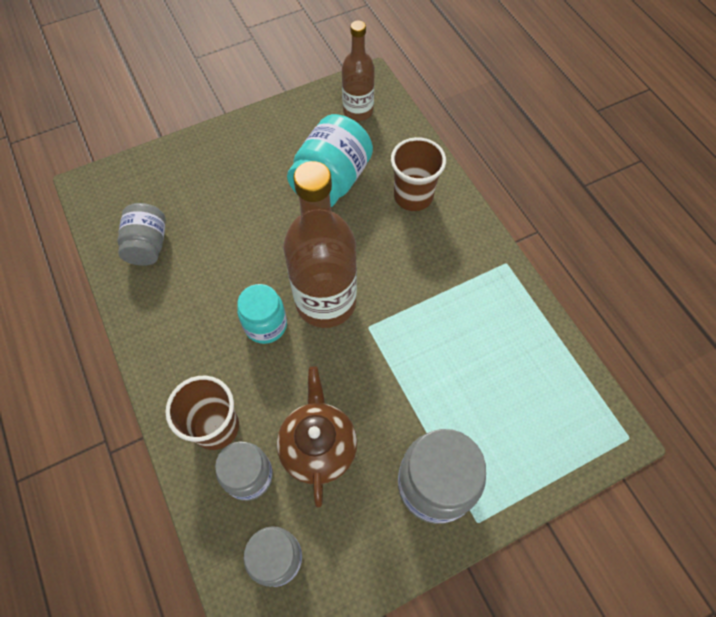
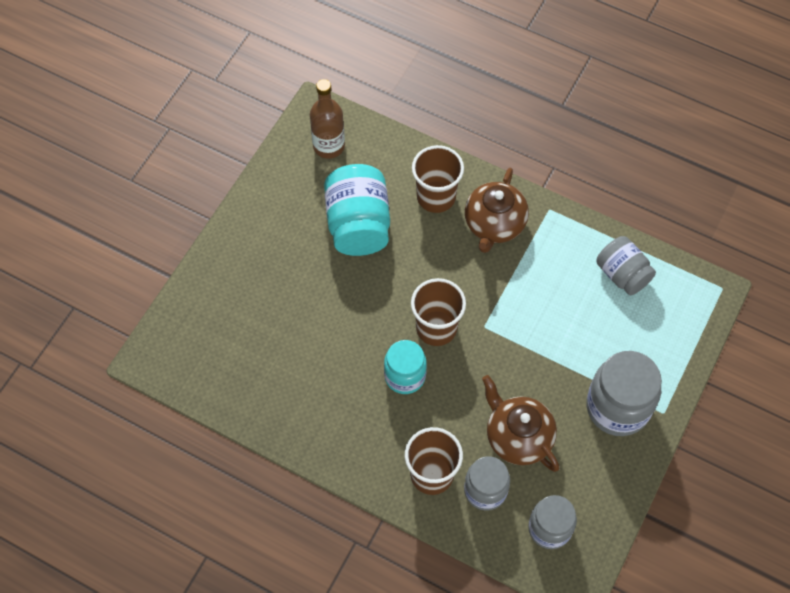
camera: 35 degrees left, 0 degrees up
(148, 245) = (251, 375): grey jar -> grey jar (622, 274)
(325, 302) = (436, 328): brown bottle -> brown cup
(445, 247) = (494, 225): none -> brown teapot

